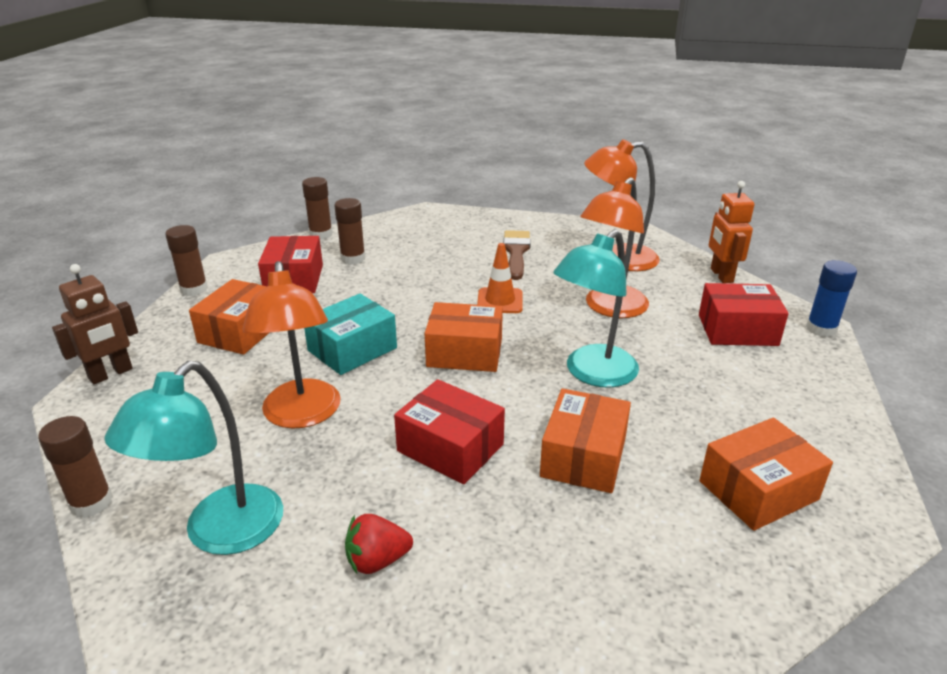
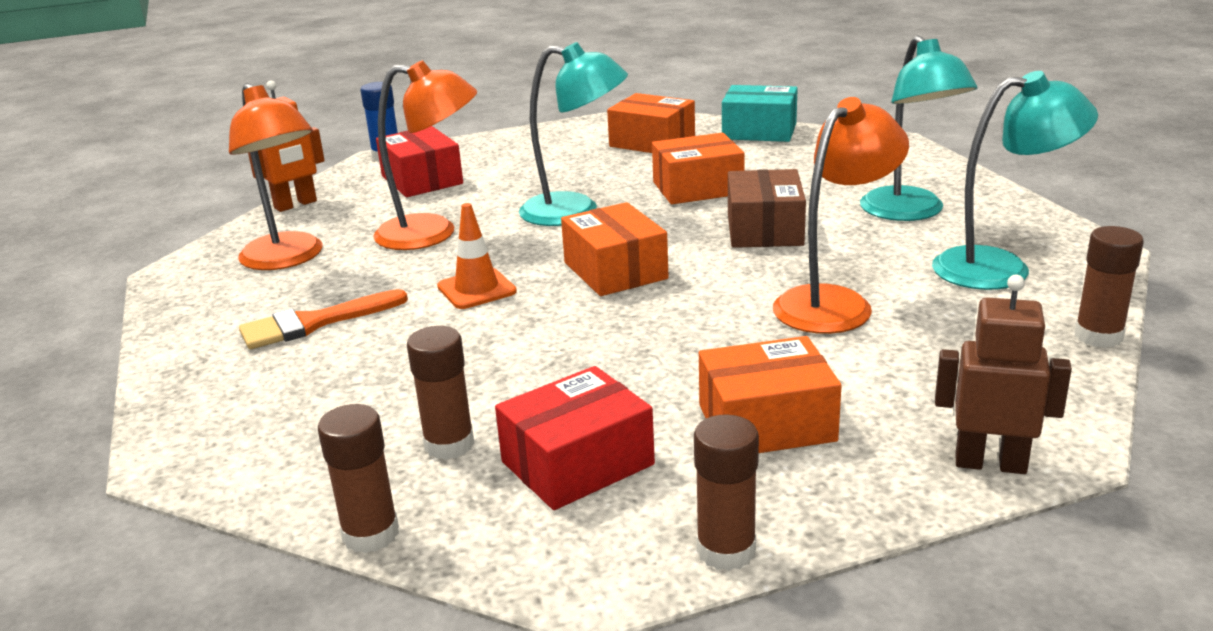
camera: 120 degrees left, 5 degrees down
(352, 349) = (693, 329): turquoise box -> turquoise box (759, 131)
(377, 560) = (909, 212): red strawberry -> turquoise lamp
(450, 447) = (764, 229): red box -> brown box
(516, 252) = (314, 323): brown brush -> orange brush

